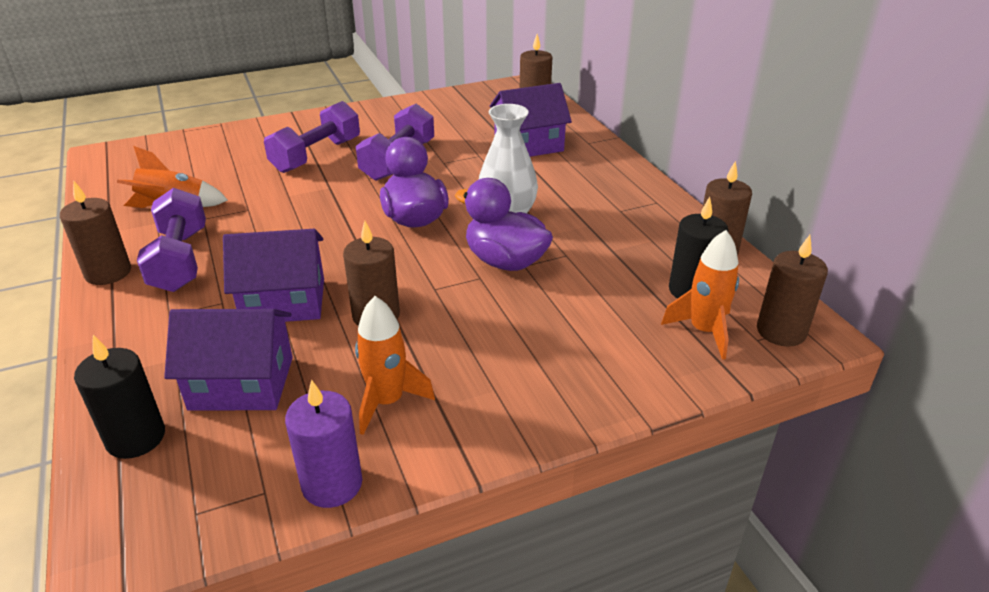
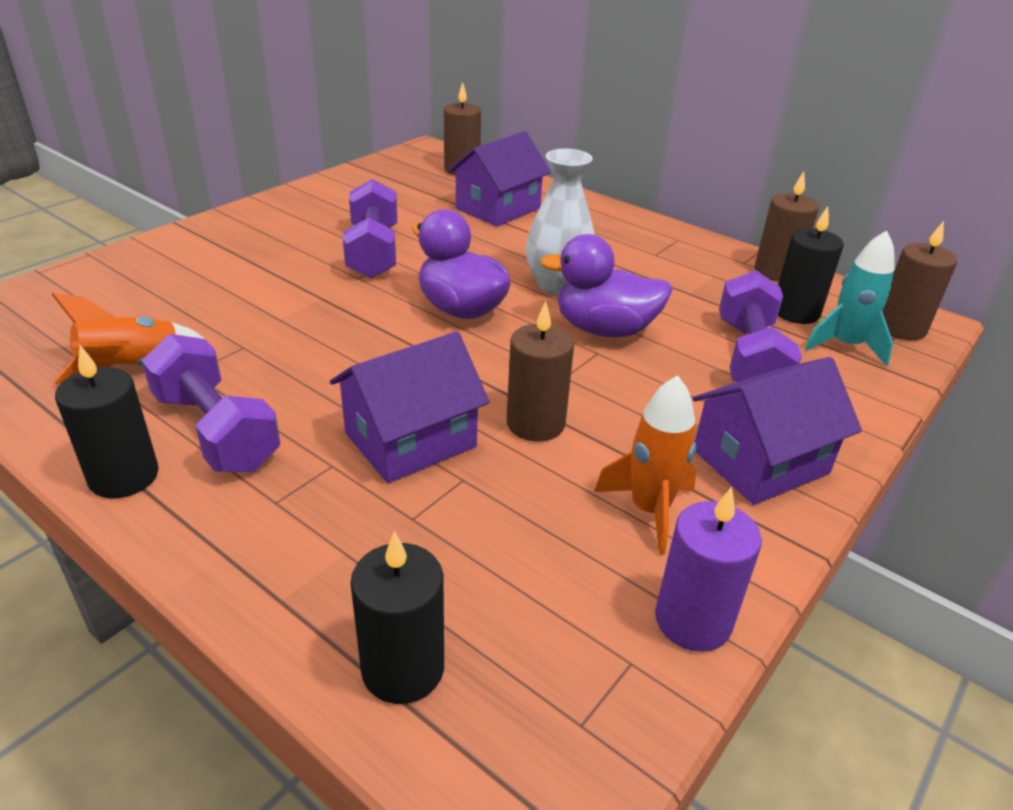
camera: 30 degrees left, 0 degrees up
(108, 273) = (124, 476): brown candle -> black candle
(242, 383) = (465, 550): purple house -> purple house (760, 461)
(316, 155) = (265, 266): purple dumbbell -> purple dumbbell (749, 357)
(704, 331) = (845, 345): orange rocket -> turquoise rocket

